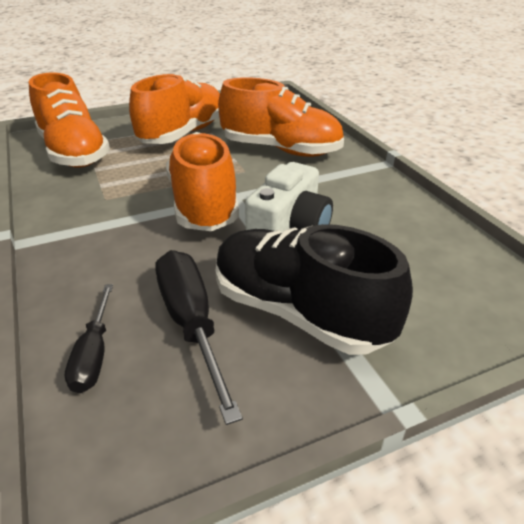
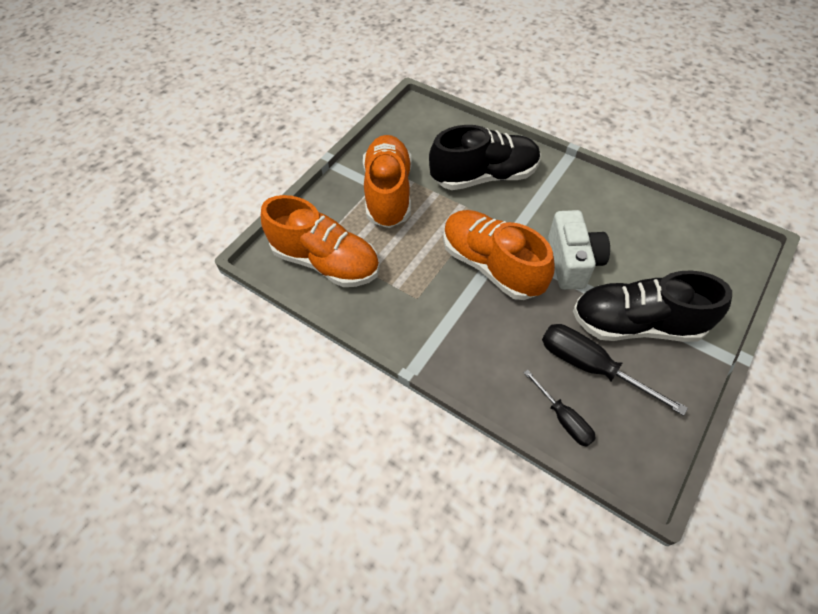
camera: 30 degrees left, 20 degrees up
(281, 150) = (484, 176): orange shoe -> black shoe

